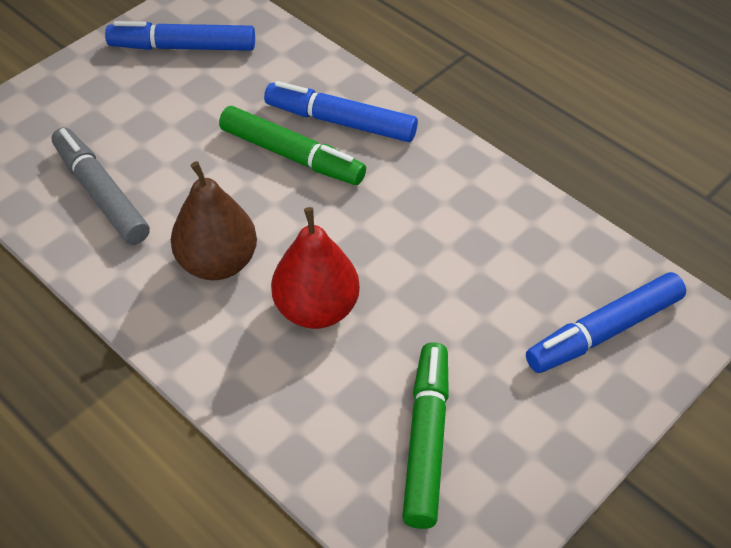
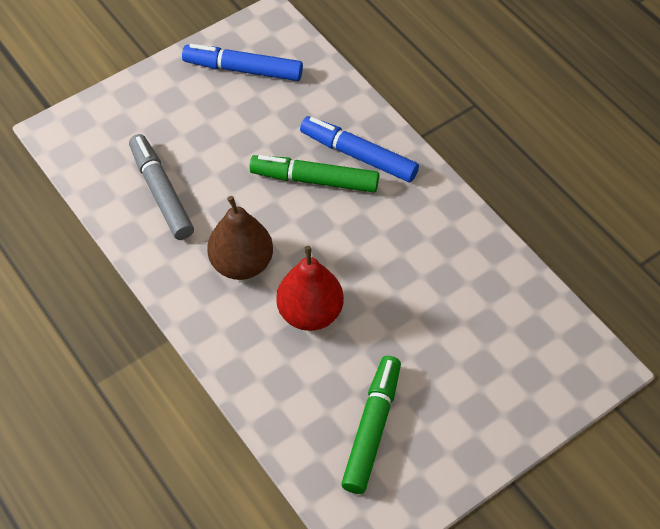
camera: 10 degrees right, 5 degrees up
(292, 155) = (314, 180): green marker -> green marker turned 150 degrees clockwise
(604, 332) = (526, 365): blue marker -> none

